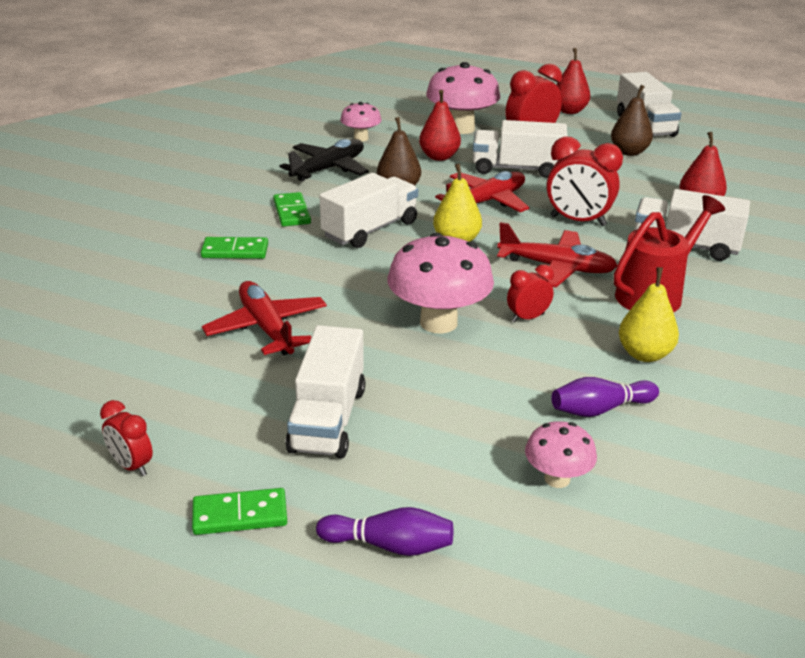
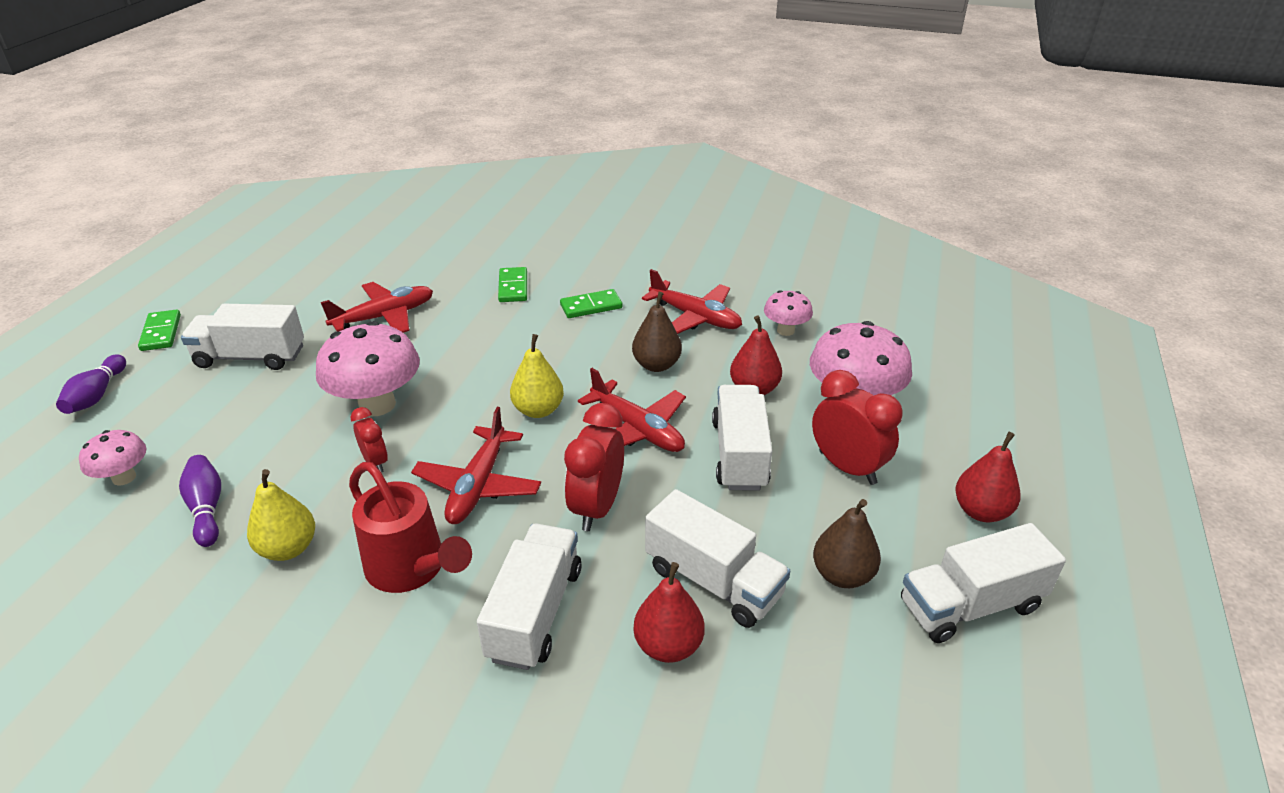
camera: 85 degrees right, 5 degrees up
(131, 466) = (230, 287): red clock -> none
(329, 169) = (695, 317): black plane -> red plane
(370, 230) = (559, 353): white truck -> white truck (713, 581)

